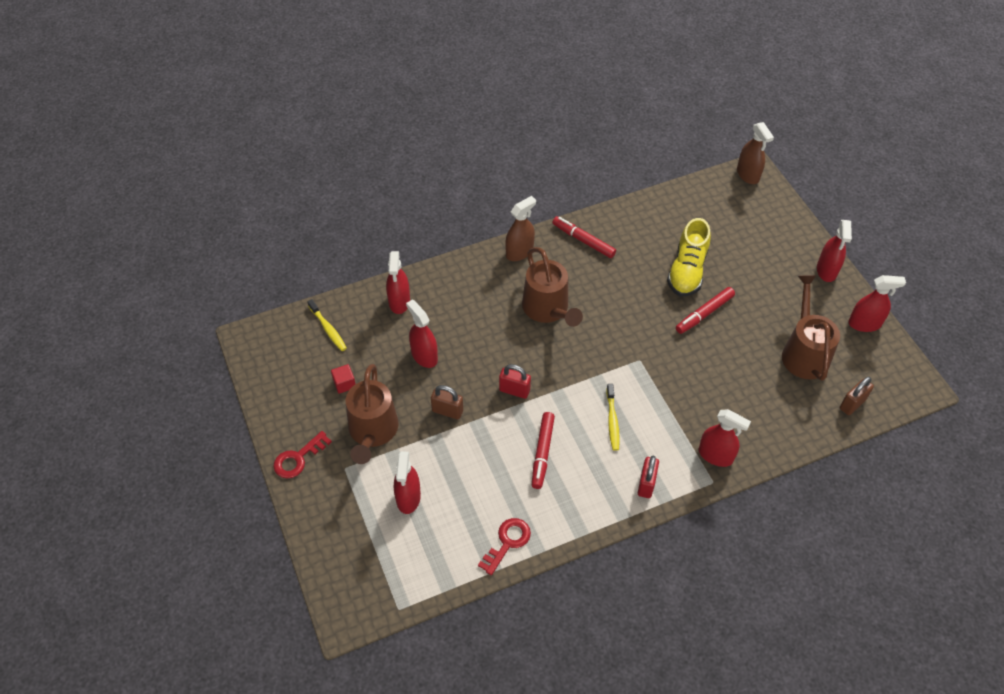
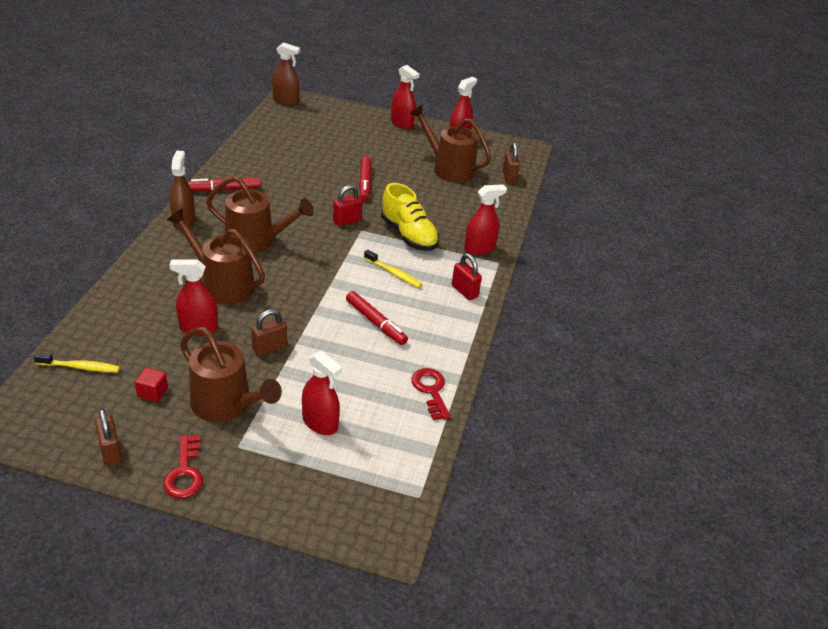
camera: 55 degrees left, 15 degrees down
(279, 407) = (111, 452): none -> brown padlock
(399, 301) = (124, 308): red spray bottle -> none
(480, 330) = (222, 284): none -> brown watering can
(514, 390) = (302, 302): red padlock -> red padlock (347, 221)
(687, 271) = (321, 167): yellow shoe -> yellow shoe (408, 235)

